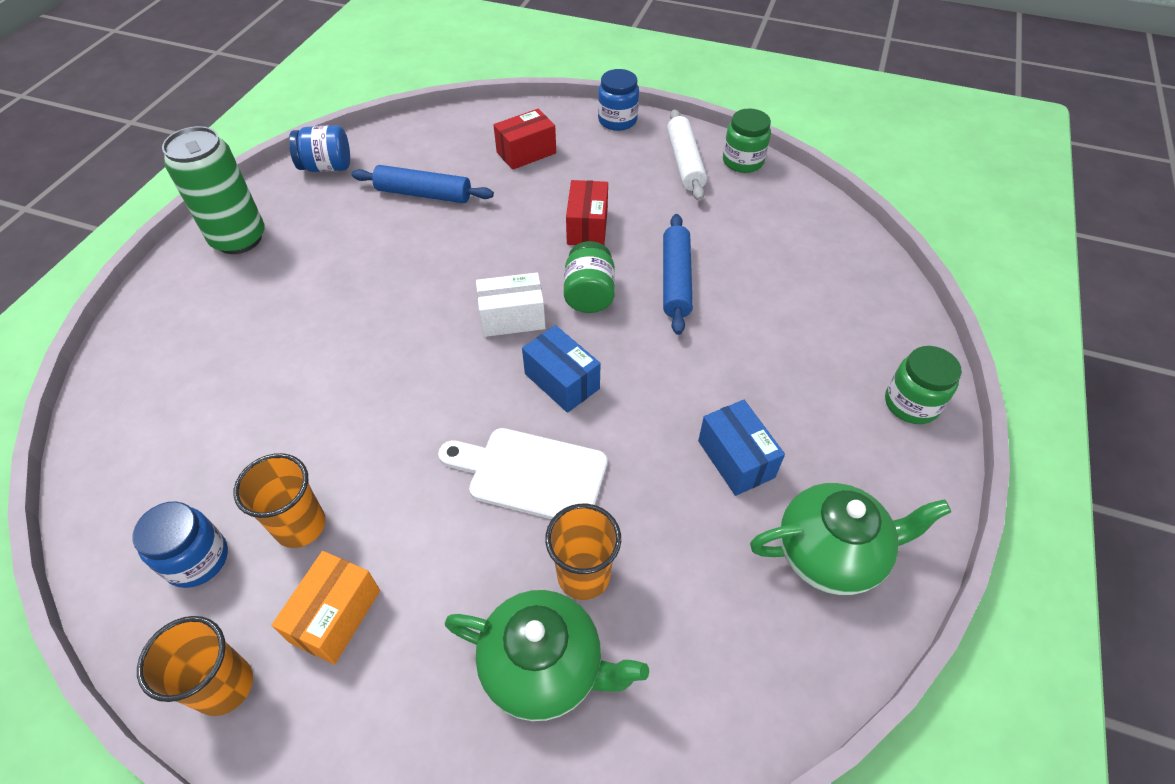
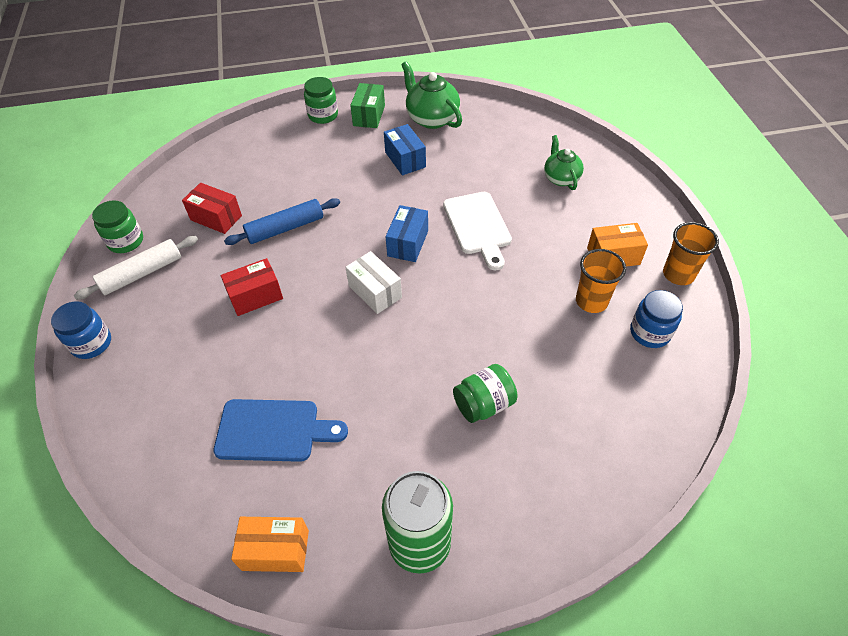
camera: 120 degrees left, 0 degrees up
(327, 167) = (275, 550): blue jar -> orange box
(423, 194) = (273, 430): blue rolling pin -> blue cutting board
(526, 153) = (173, 386): red box -> red box (216, 218)
(545, 667) = (561, 178): green teapot -> green teapot, size x0.65
(583, 575) = (512, 184): orange cup -> none
(589, 294) = (326, 263): green jar -> green jar (483, 404)
(736, 459) = (405, 159): blue box -> blue box turned 60 degrees counterclockwise
(883, 464) = (369, 115): none -> green box

